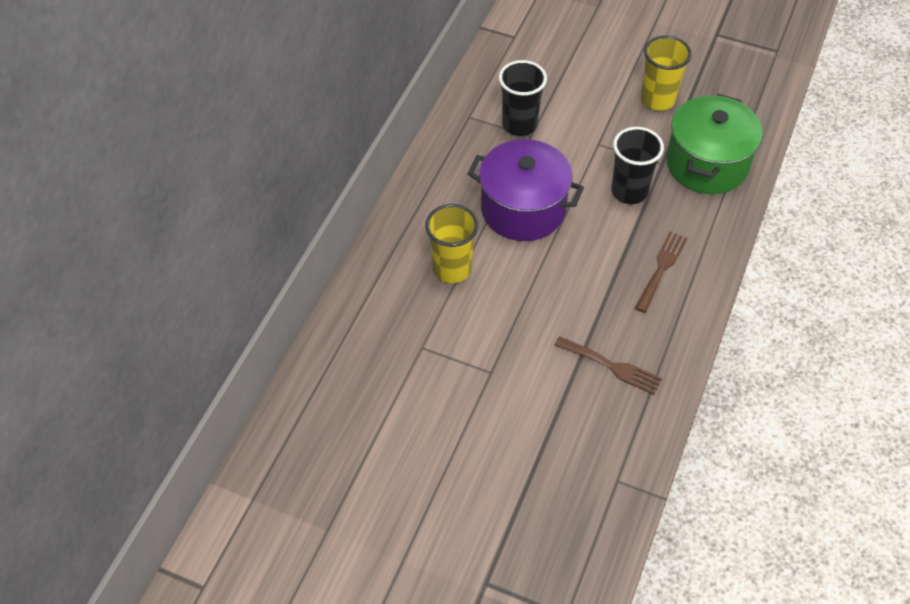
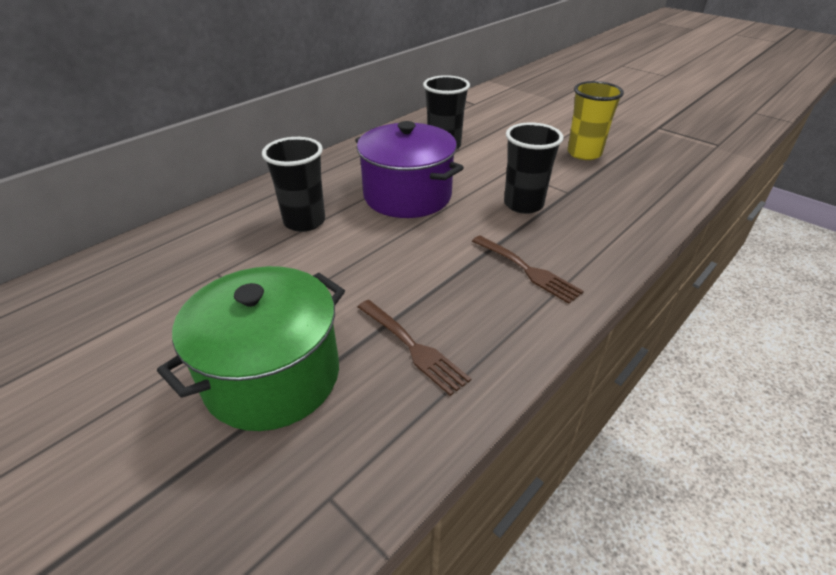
camera: 20 degrees right, 15 degrees down
(452, 269) = (304, 221): yellow cup -> black cup
(661, 269) = (527, 270): brown fork -> brown fork turned 90 degrees clockwise
(707, 164) = (618, 201): green pot -> green pot (272, 376)

